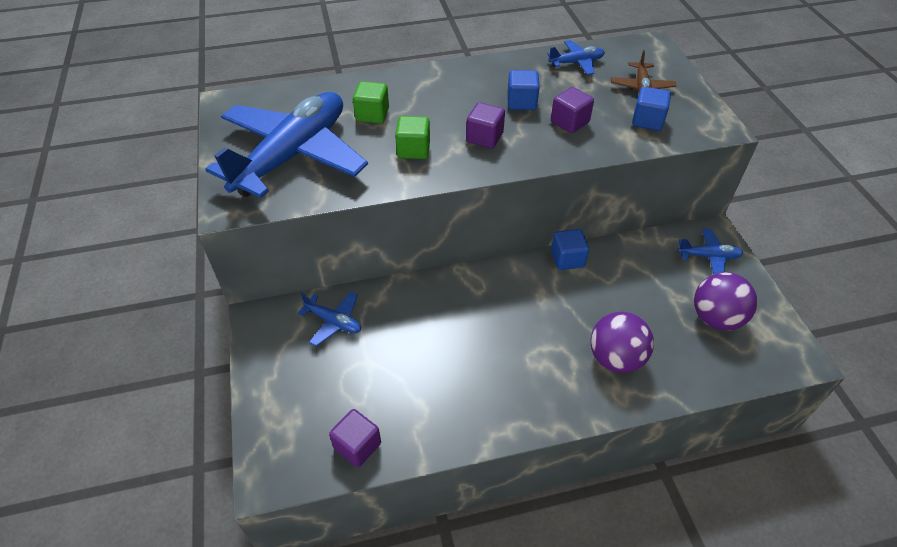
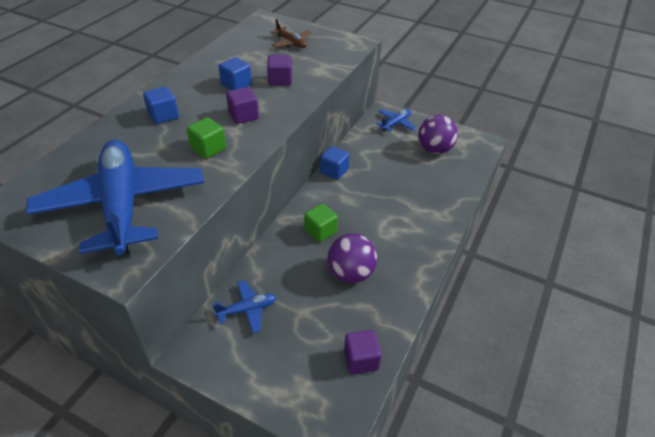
camera: 50 degrees left, 5 degrees down
(372, 114) = (145, 146): green cube -> green cube (320, 231)
(576, 63) = (236, 48): blue plane -> none
(615, 358) = (420, 201): purple ball -> purple ball (351, 273)
(647, 121) = (319, 58): blue cube -> blue cube (163, 116)

